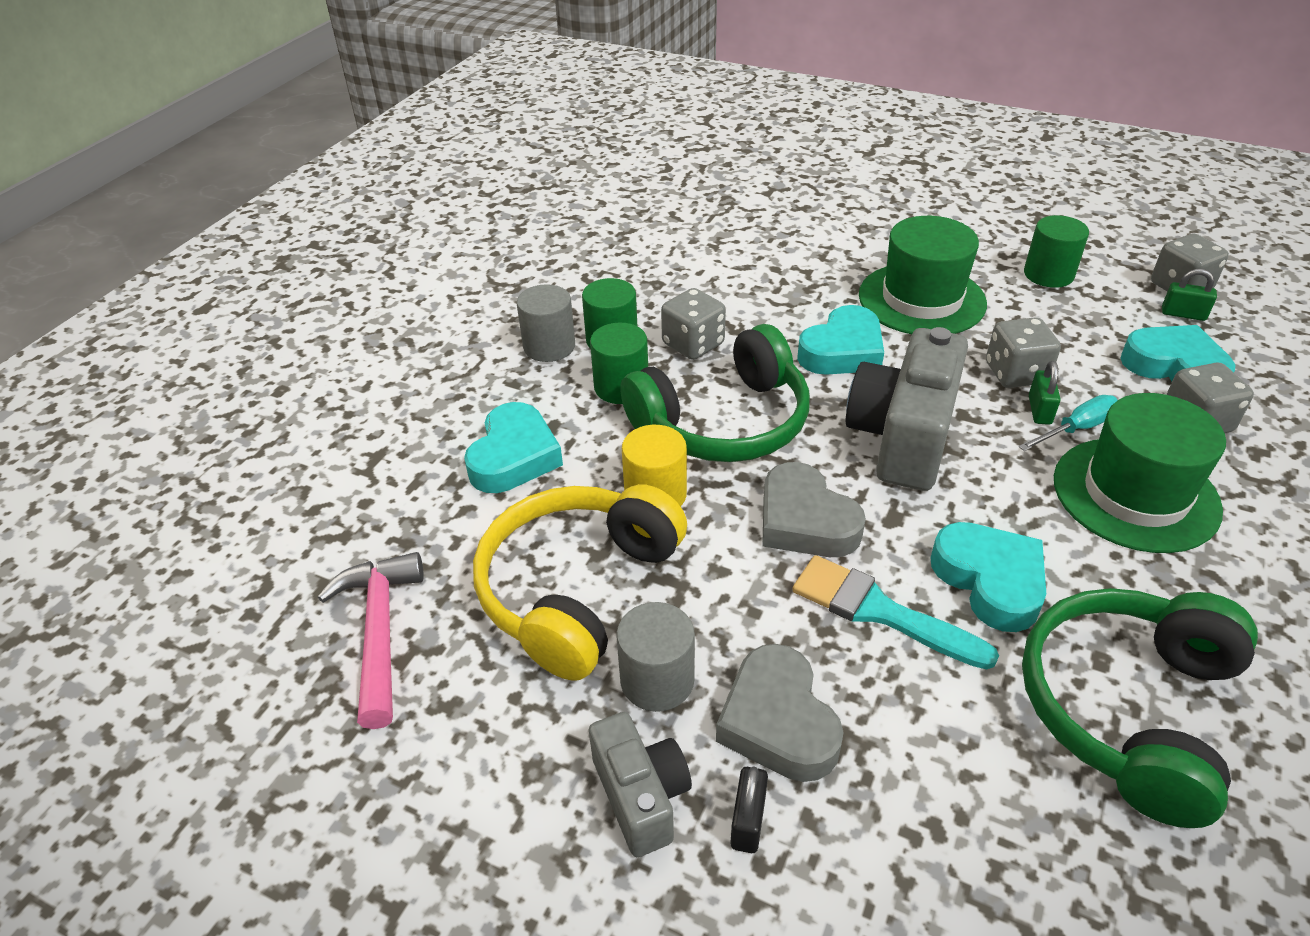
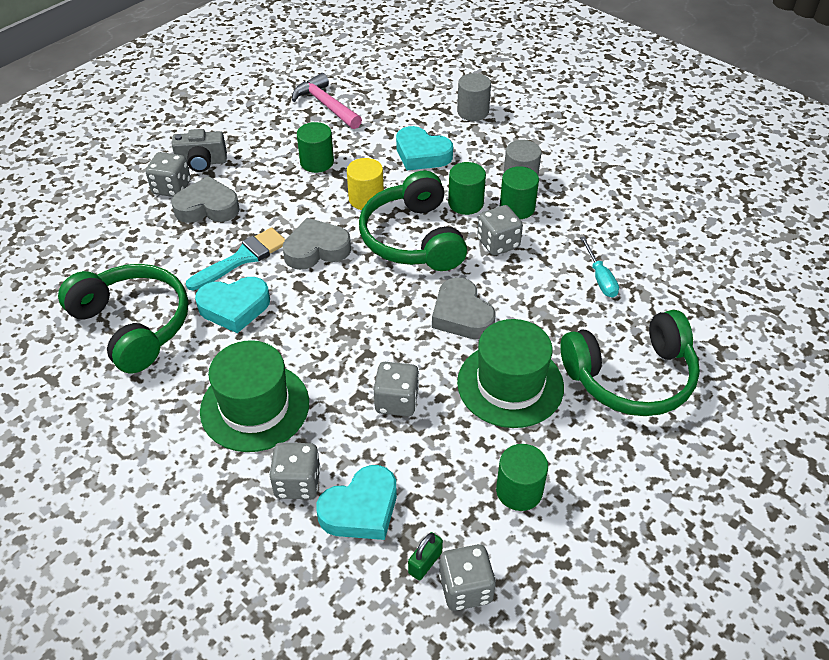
camera: 105 degrees right, 5 degrees up
(380, 632) = (326, 105): pink hammer -> pink hammer turned 135 degrees counterclockwise
(577, 589) = (317, 162): yellow headphones -> green cylinder
(657, 680) = (251, 177): grey cylinder -> grey cylinder (473, 112)
(748, 821) = (172, 188): black padlock -> grey dice
(842, 351) = (461, 315): turquoise heart -> grey heart
(851, 230) = (631, 377): none -> green headphones
(902, 437) = (361, 314): grey camera -> none
(1039, 410) = (353, 396): green padlock -> none
(1076, 429) = (325, 407): turquoise screwdriver -> turquoise screwdriver (600, 278)

